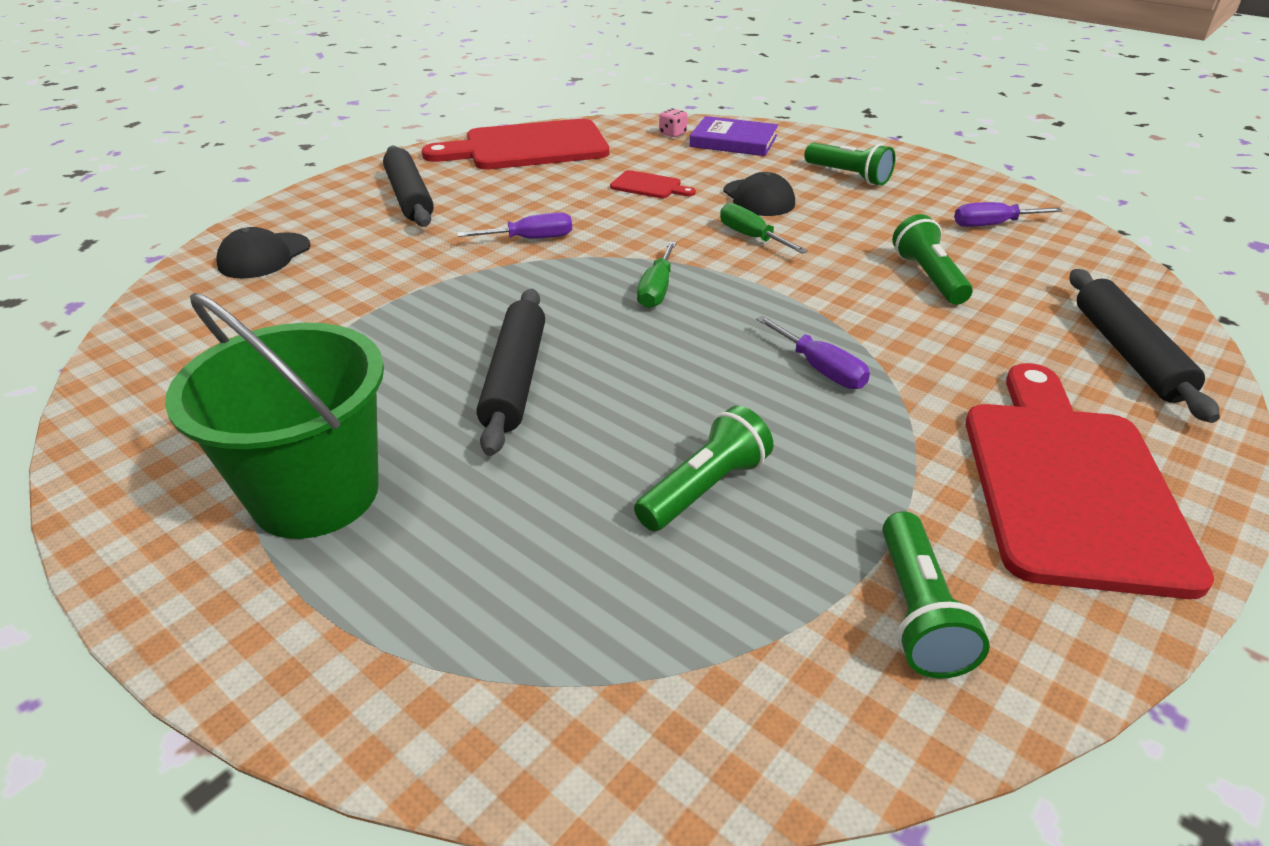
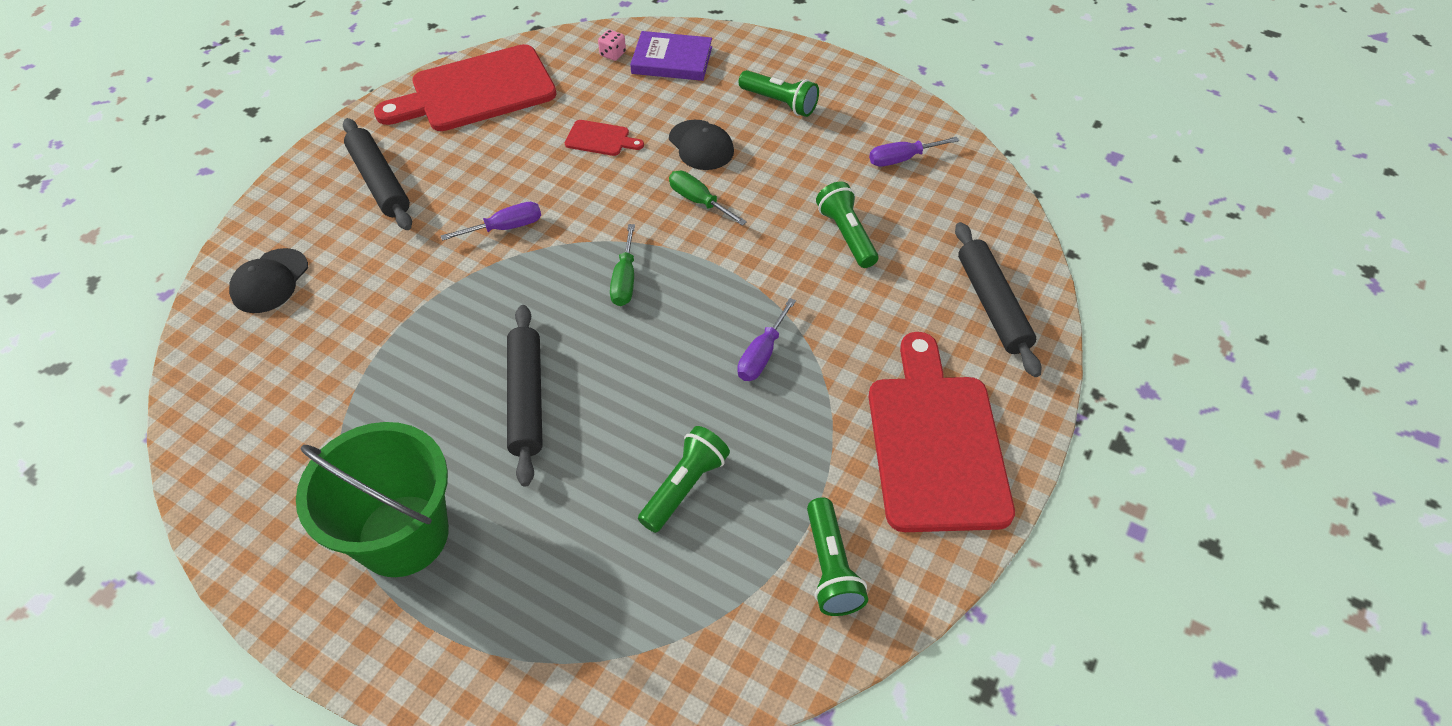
camera: 10 degrees left, 15 degrees up
(820, 369) = (762, 354): purple screwdriver -> purple screwdriver turned 75 degrees clockwise

